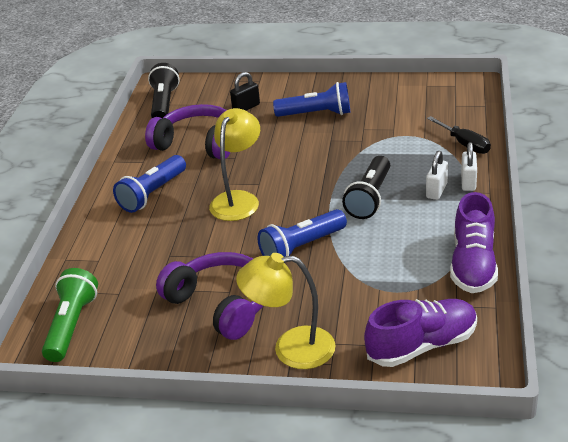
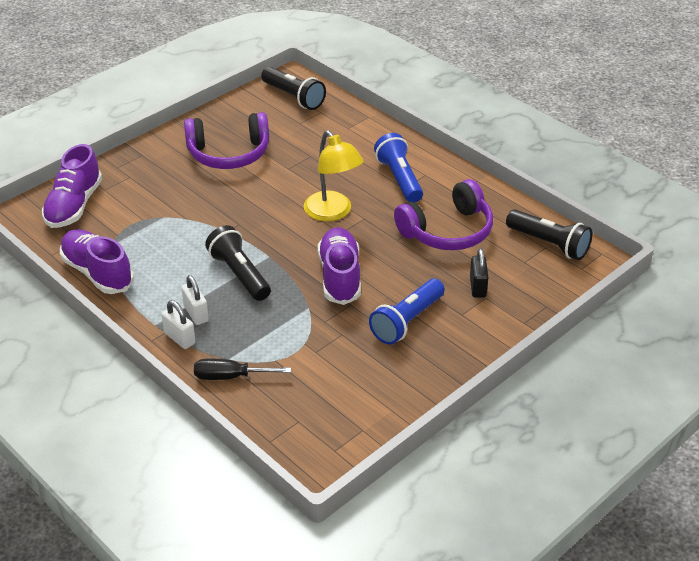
camera: 125 degrees right, 5 degrees up
(72, 325) = (294, 97): green flashlight -> black flashlight
(291, 348) = (151, 159): yellow lamp -> none
(301, 247) = (233, 211): blue flashlight -> none
(309, 158) = (340, 276): none -> purple shoe

